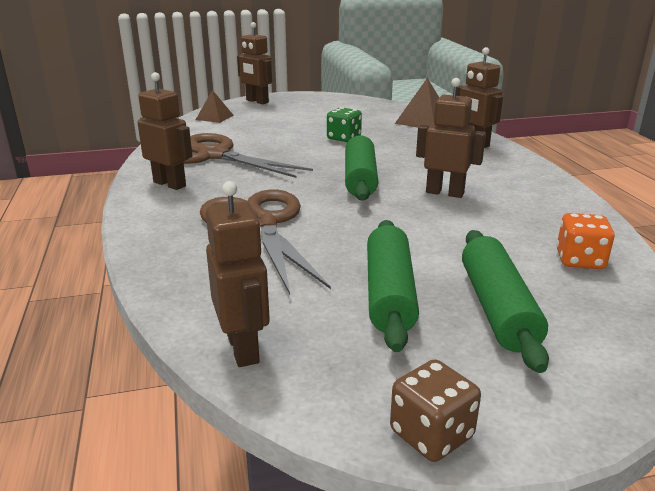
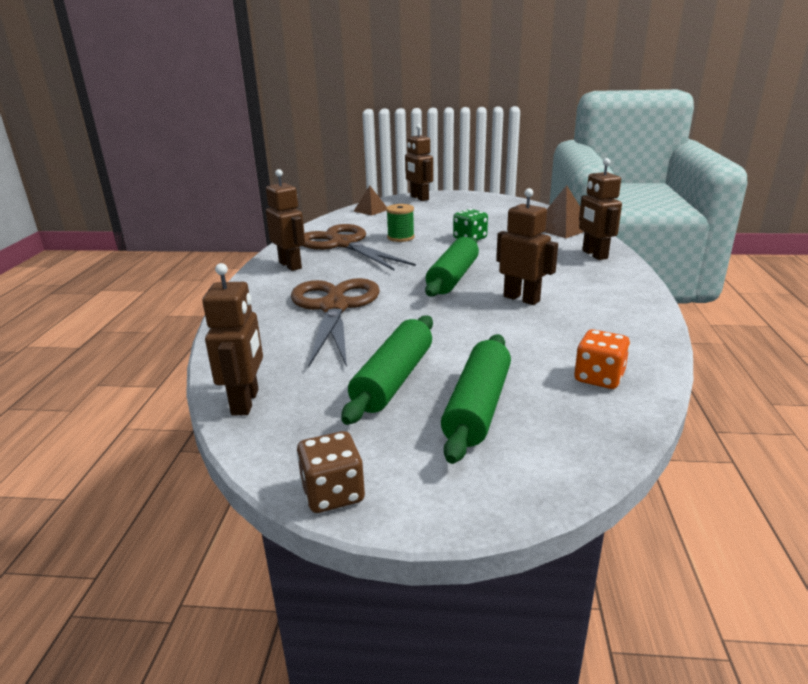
camera: 20 degrees right, 0 degrees up
(271, 143) = (401, 237): none -> green spool

